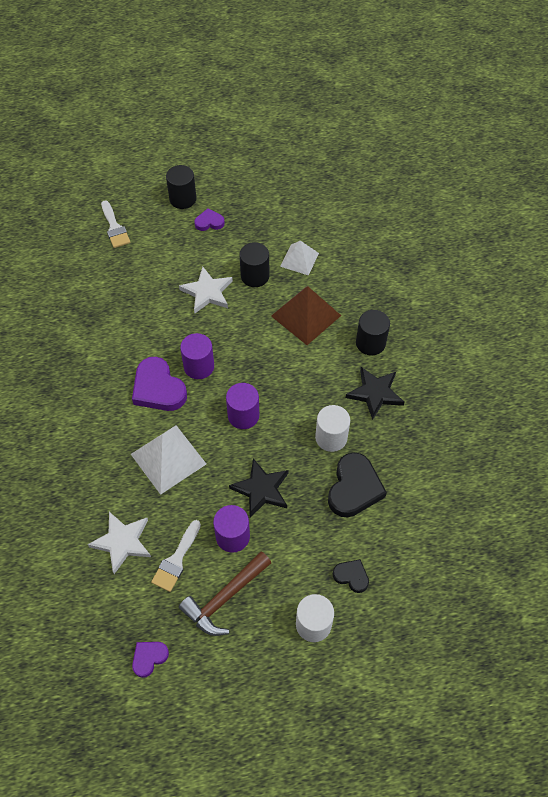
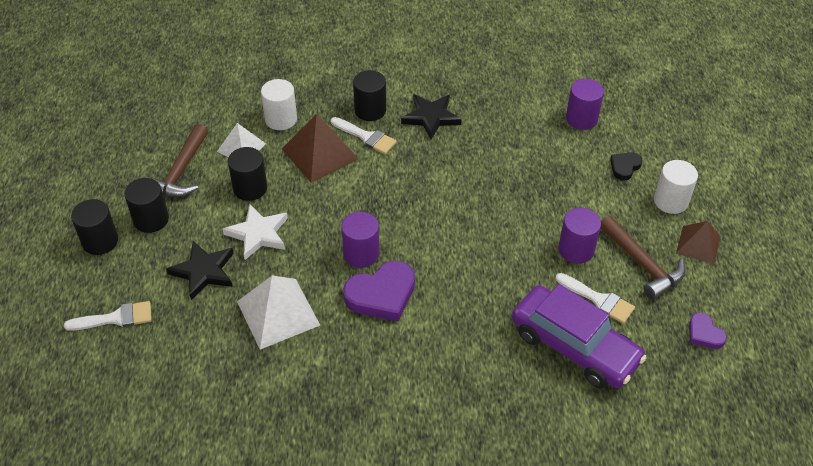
camera: 80 degrees left, 10 degrees down
(122, 542) = (574, 346): white star -> purple car
(168, 459) = (476, 295): white pyramid -> white pyramid (278, 313)
(209, 222) = (151, 219): purple heart -> black cylinder
(243, 415) = (434, 222): purple cylinder -> purple cylinder (581, 119)
(259, 652) = (698, 245): none -> brown pyramid
(261, 489) = (525, 219): black star -> black star (203, 271)
(262, 227) = (180, 172): none -> brown hammer
(331, 437) = (475, 157): white cylinder -> white cylinder (281, 119)
(335, 346) = (366, 137): none -> white brush
(354, 488) = (534, 150): black heart -> none

